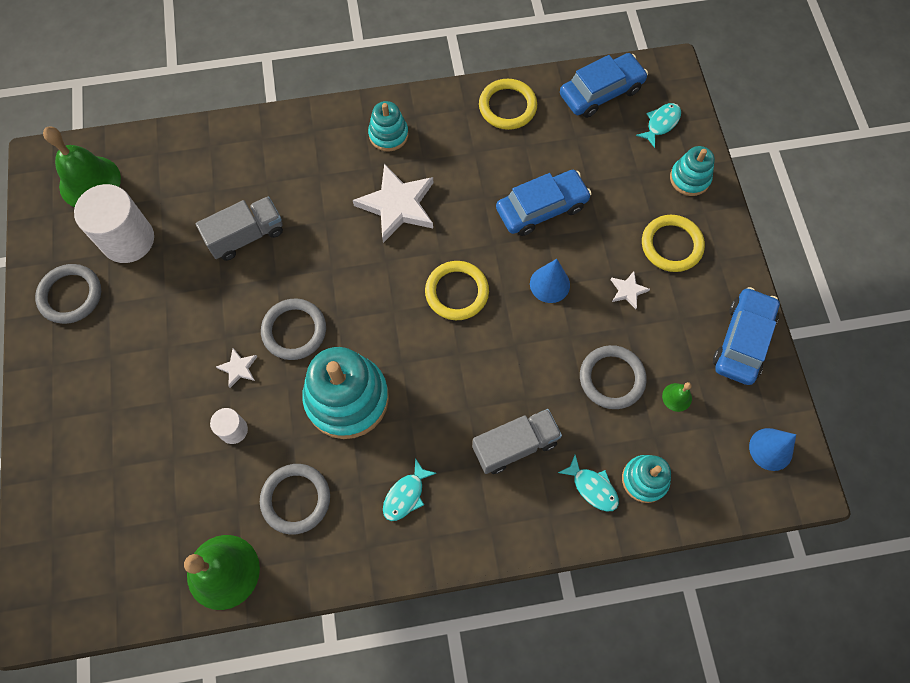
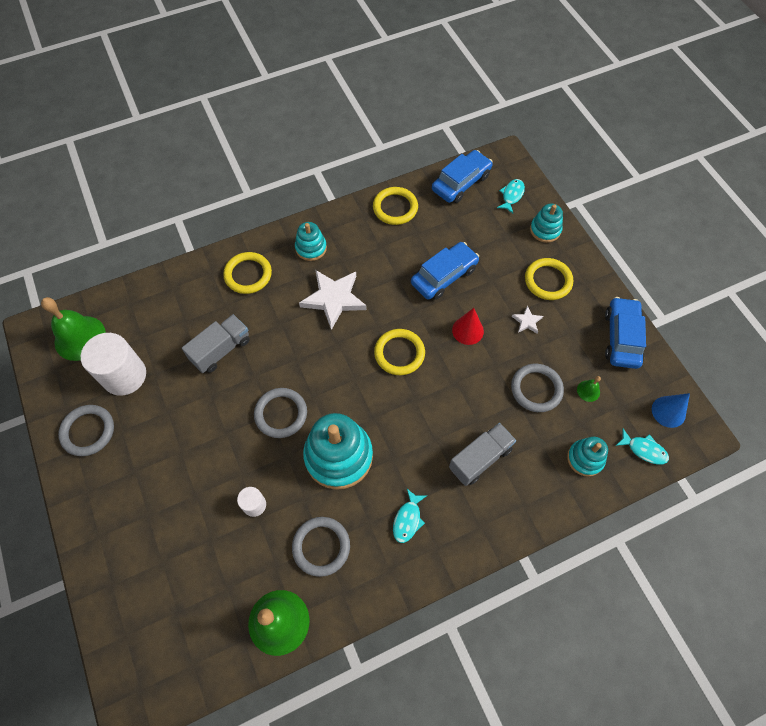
camera: 15 degrees left, 5 degrees down
(238, 368) = (244, 454): white star -> none
(304, 151) = (248, 274): none -> yellow ring
(549, 284) = (467, 330): blue cone -> red cone
(592, 487) = (548, 475): turquoise fish -> turquoise fish (644, 450)

